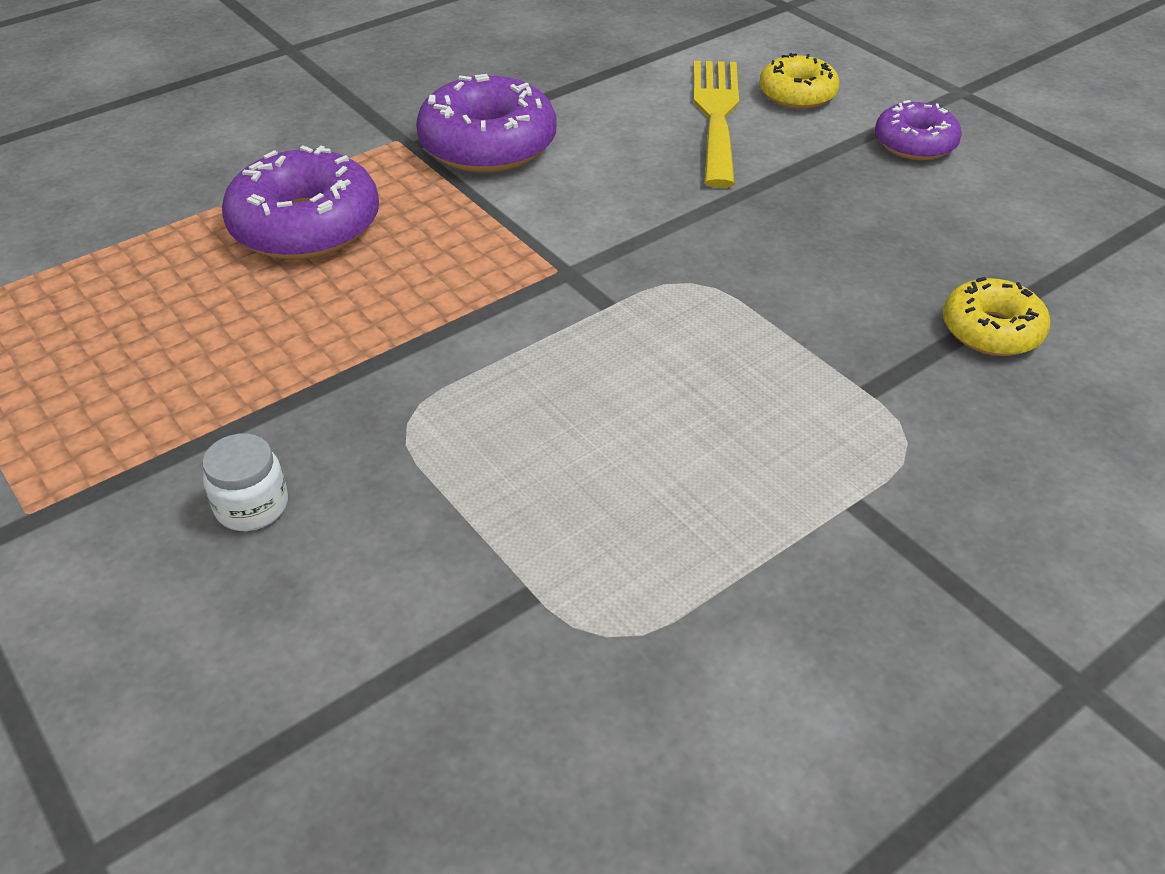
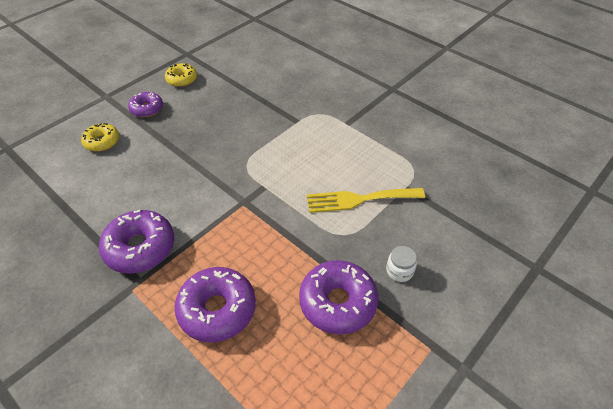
camera: 100 degrees left, 5 degrees up
(229, 383) = (337, 302): none -> purple donut
(716, 115) = (118, 166): yellow fork -> yellow fork (359, 199)
(991, 330) = (262, 96): yellow donut -> yellow donut (182, 79)

